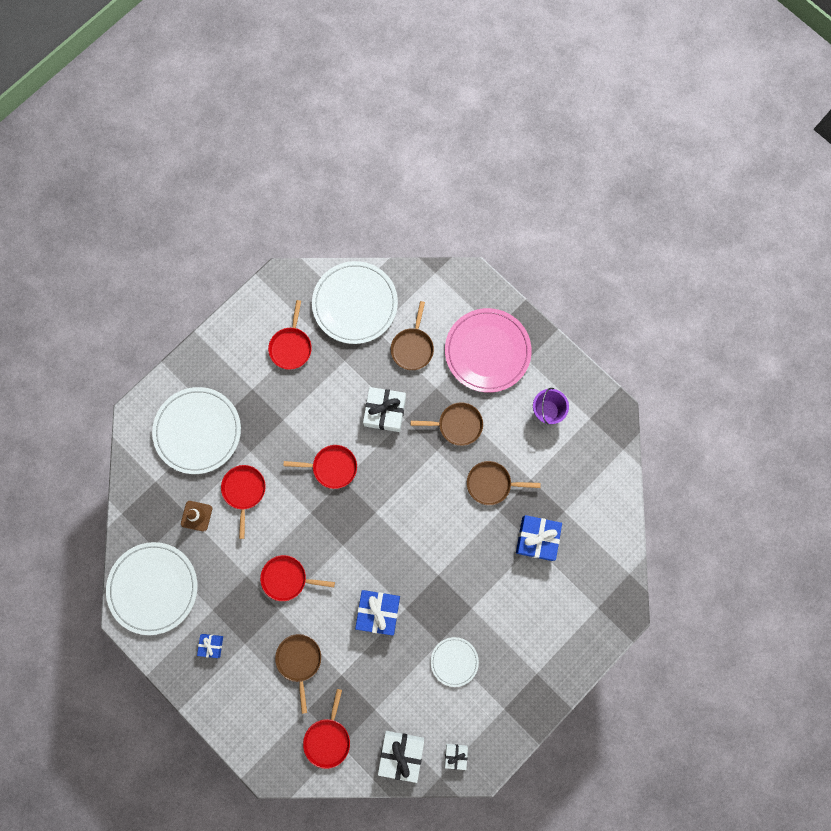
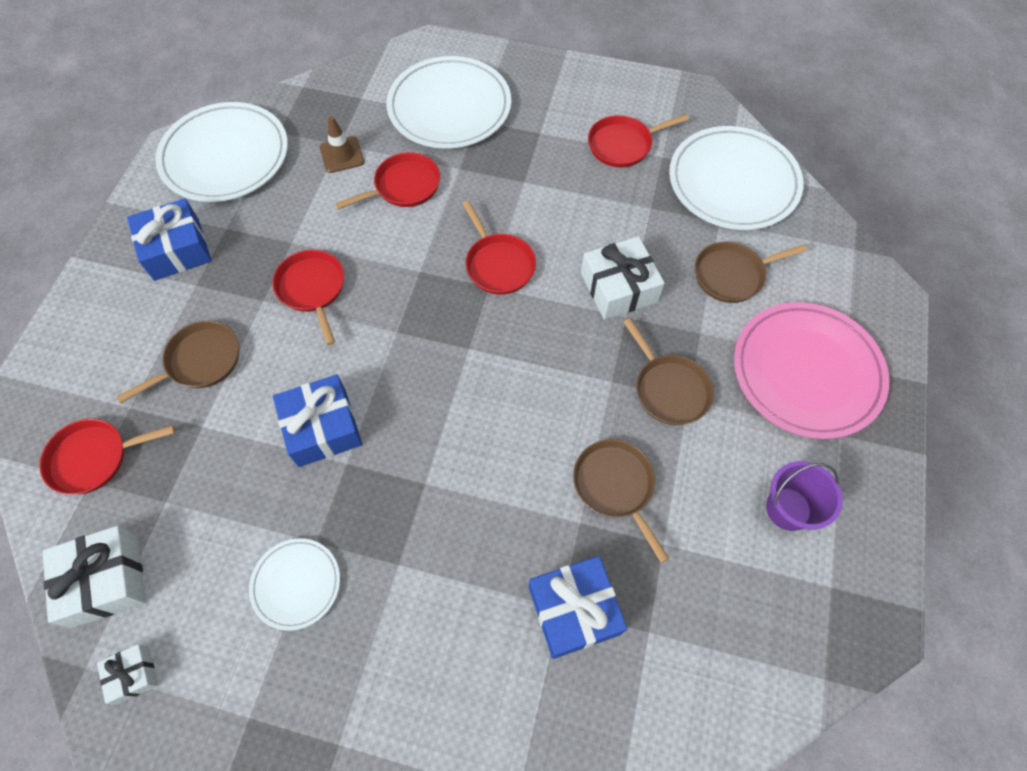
camera: 60 degrees right, 15 degrees down
(211, 645) = (177, 249): blue gift -> blue gift, size x1.85

